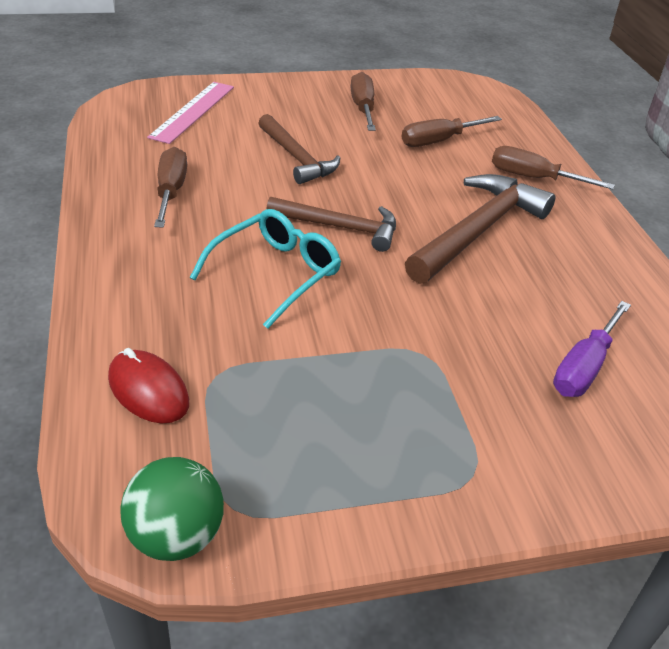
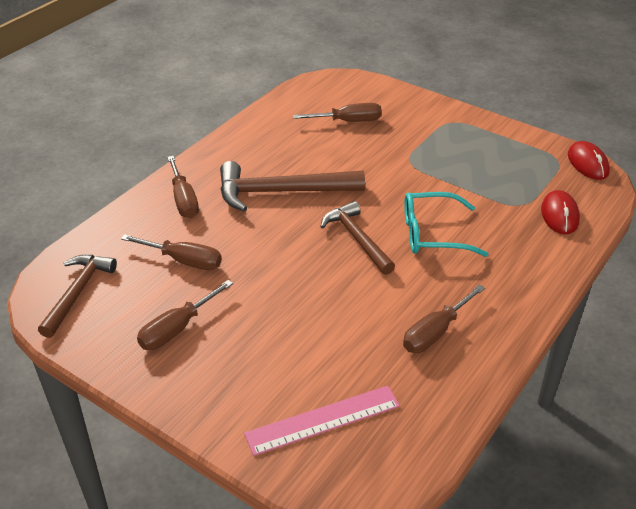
camera: 130 degrees left, 0 degrees up
(176, 536) = (587, 163): green ball -> red mouse
(296, 158) = (307, 308): brown hammer -> brown hammer (78, 292)
(584, 367) = (348, 121): purple screwdriver -> brown screwdriver

